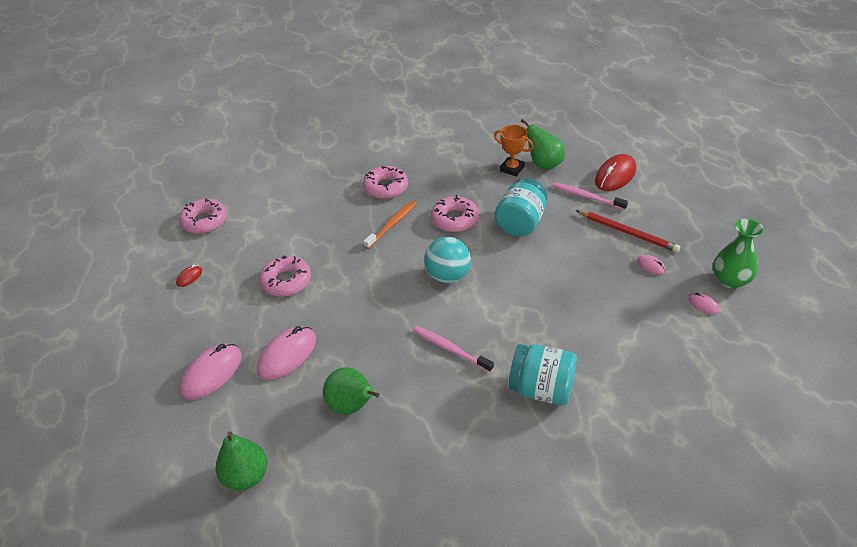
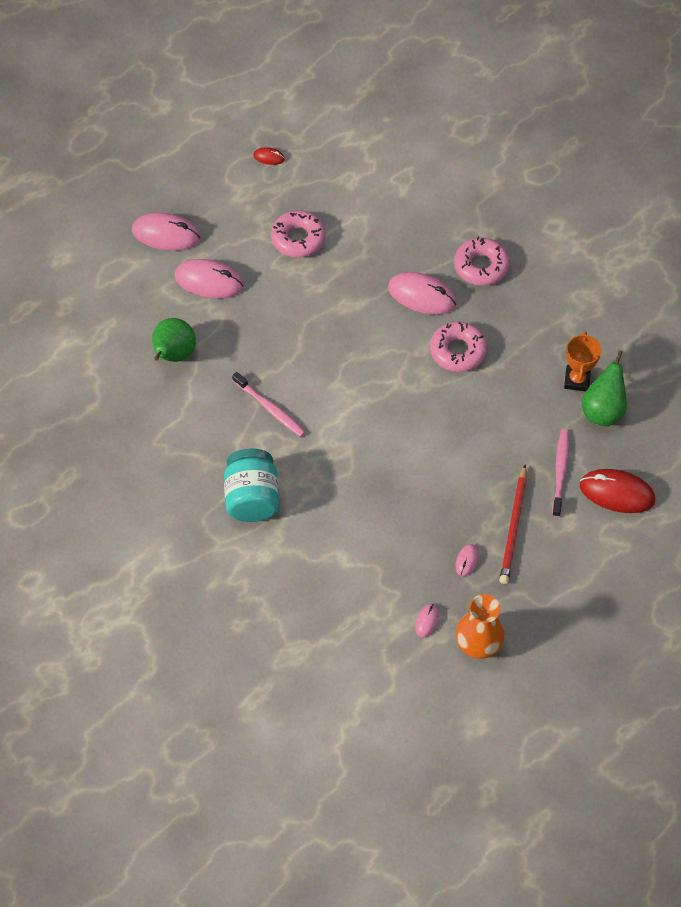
camera: 65 degrees right, 15 degrees up
(204, 221) = (350, 128): pink donut -> none
(246, 476) = (78, 309): green pear -> none
(392, 224) = (422, 296): orange toothbrush -> pink mouse
(448, 276) = (366, 374): turquoise ball -> none
(450, 349) = (270, 408): pink toothbrush -> pink toothbrush turned 120 degrees clockwise
(520, 223) = (481, 416): turquoise jar -> none
(730, 280) = (478, 643): green vase -> orange vase

